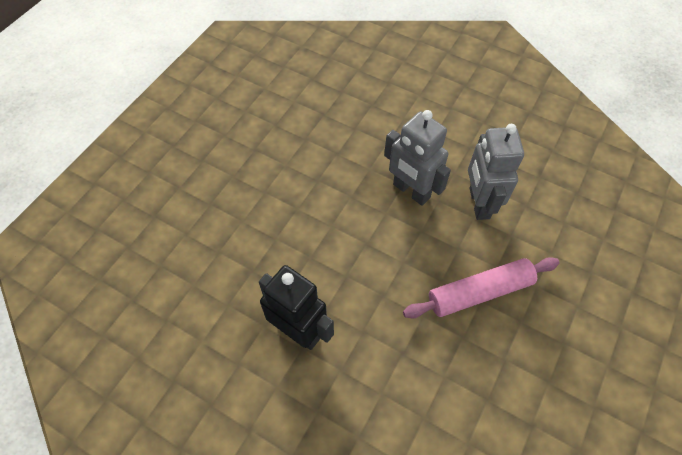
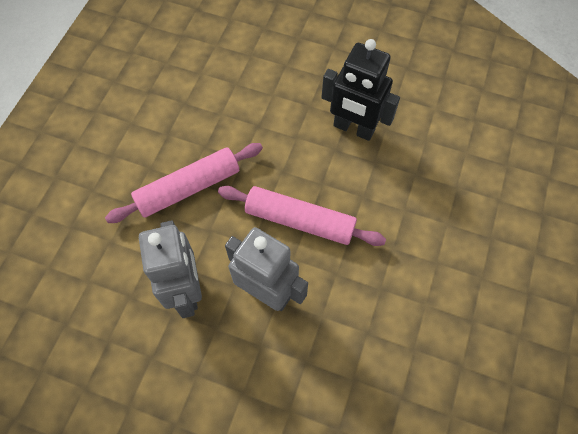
camera: 170 degrees right, 5 degrees up
(374, 244) = (300, 221): none -> pink rolling pin

